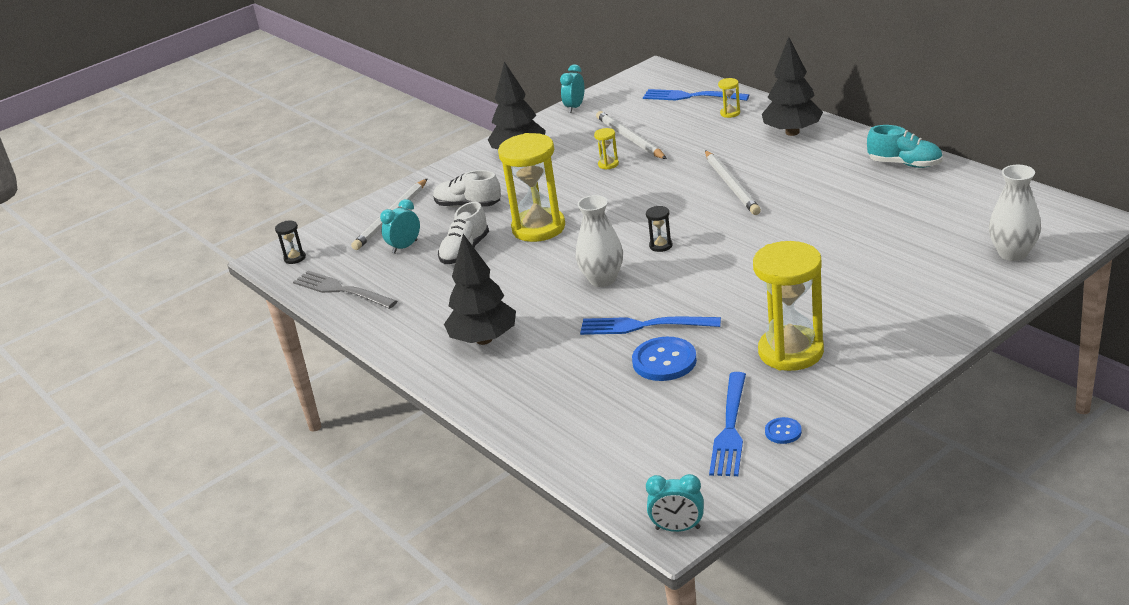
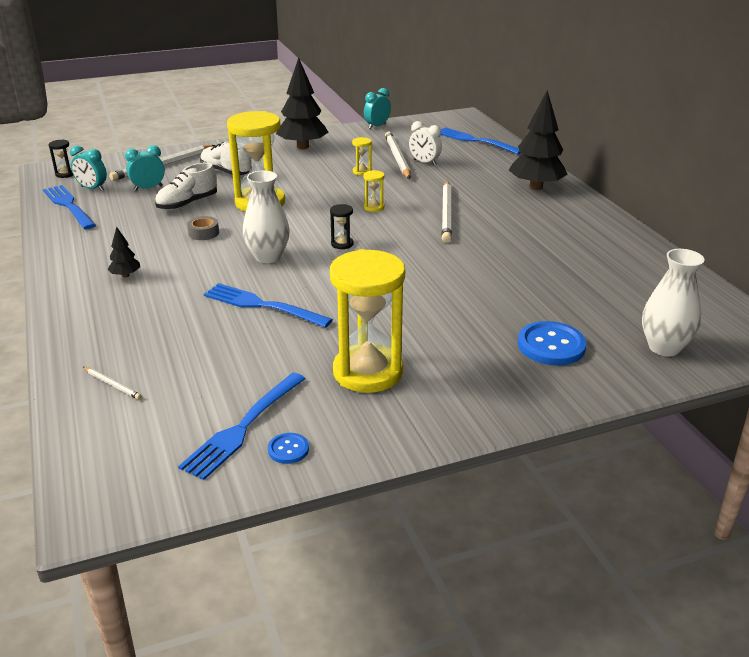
camera: 15 degrees right, 0 degrees up
(341, 290) = (68, 206): grey fork -> blue fork
(484, 339) = (125, 275): black tree -> black tree, size x0.46
(515, 276) = (203, 233): none -> grey tape
(582, 434) = (112, 384): none -> white pencil
(662, 136) = (424, 162): none -> white clock
(664, 361) = (248, 342): blue button -> blue button (551, 345)
(677, 528) = (94, 514): turquoise clock -> turquoise clock (92, 189)
(730, 113) = (495, 160): yellow hourglass -> yellow hourglass (374, 207)
(905, 164) = (617, 238): turquoise shoe -> none

